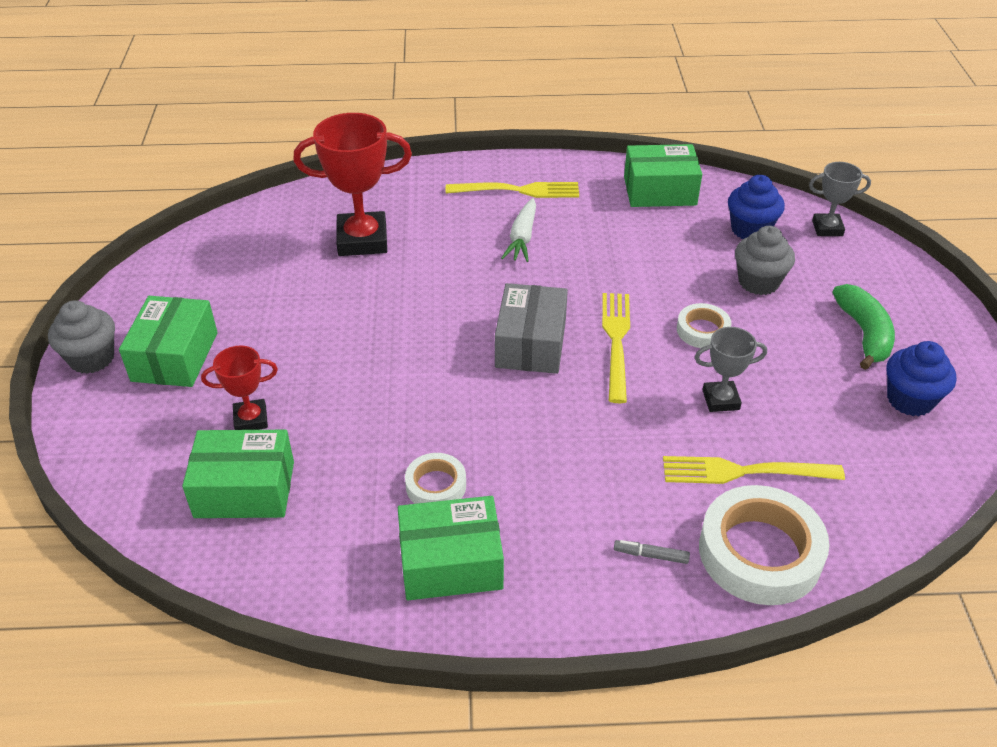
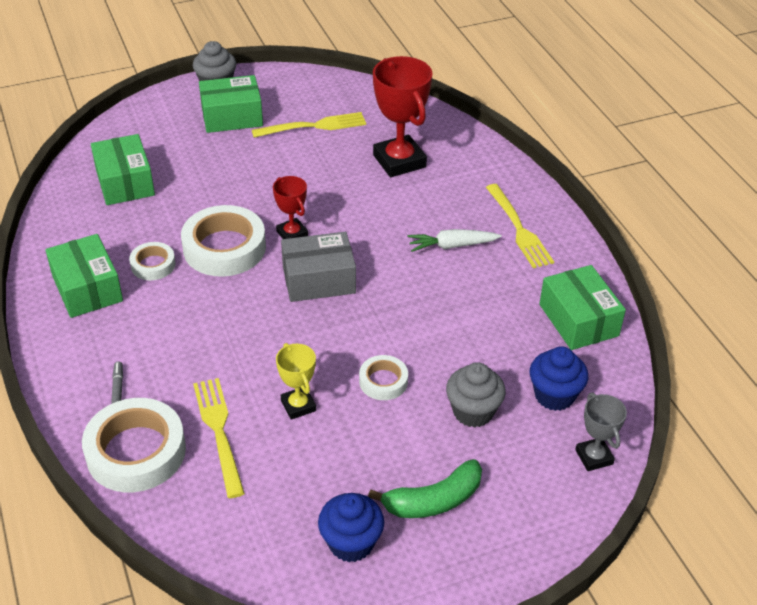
camera: 70 degrees right, 0 degrees up
(251, 419) = (186, 166): red trophy -> red trophy (292, 234)
(437, 412) = (224, 248): none -> white tape
(616, 341) = (344, 328): yellow fork -> yellow fork (313, 126)
(720, 400) = (298, 405): grey trophy -> yellow trophy

